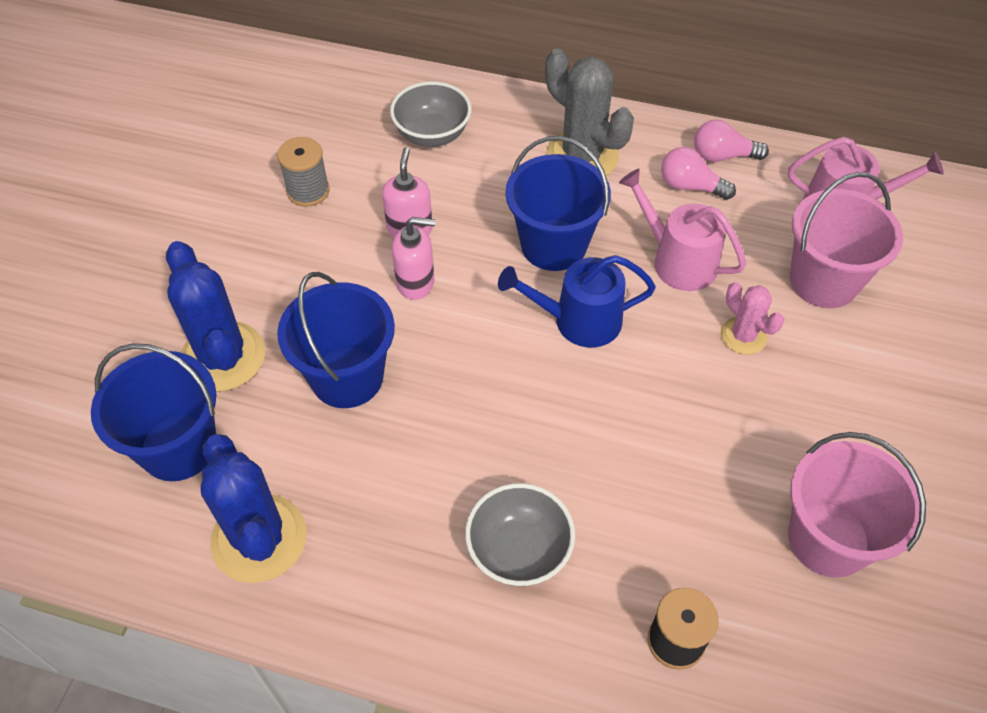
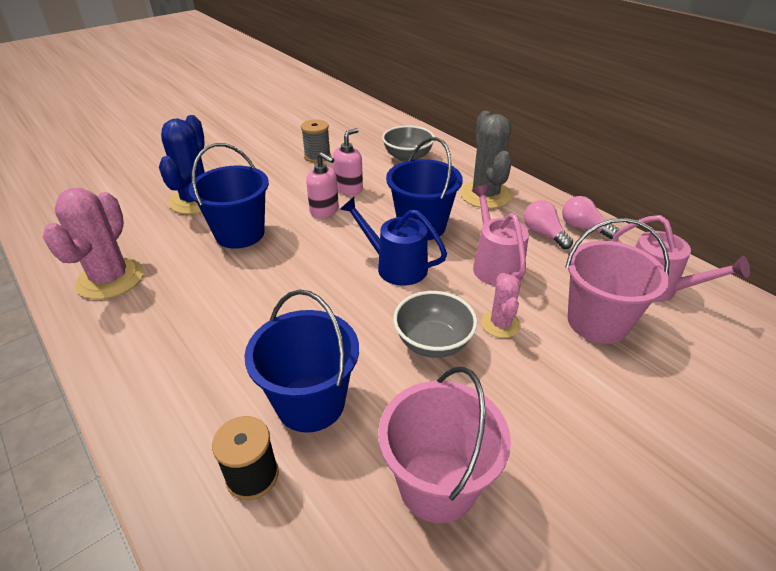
camera: 35 degrees right, 15 degrees down
(179, 447) = (131, 225): blue bucket -> blue bucket (310, 403)
(259, 538) = (110, 279): blue cactus -> pink cactus
(519, 551) = (222, 360): grey bowl -> grey bowl (433, 343)

